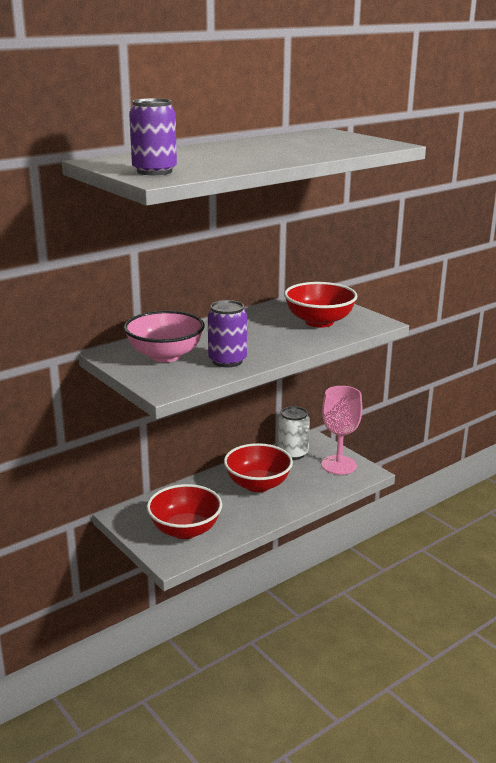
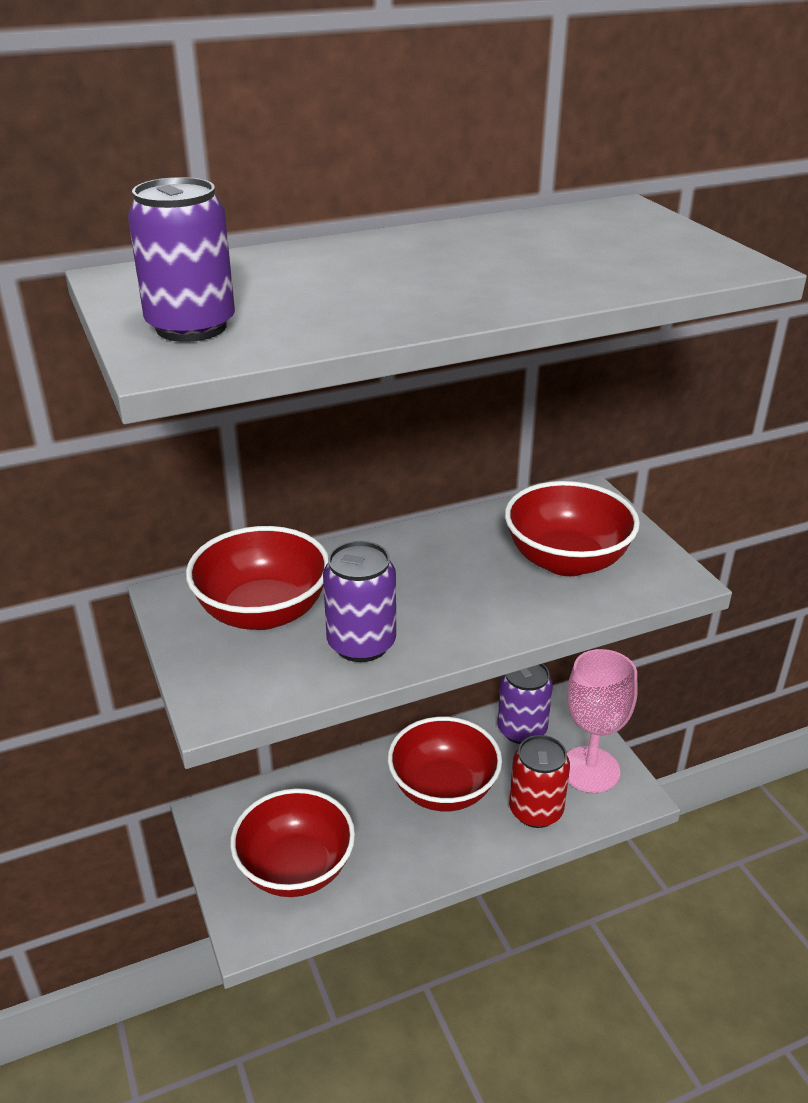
camera: 15 degrees right, 10 degrees up
(165, 355) = (263, 612): pink bowl -> red bowl
(293, 453) = (522, 729): white can -> purple can
(315, 486) = (536, 810): none -> red can

